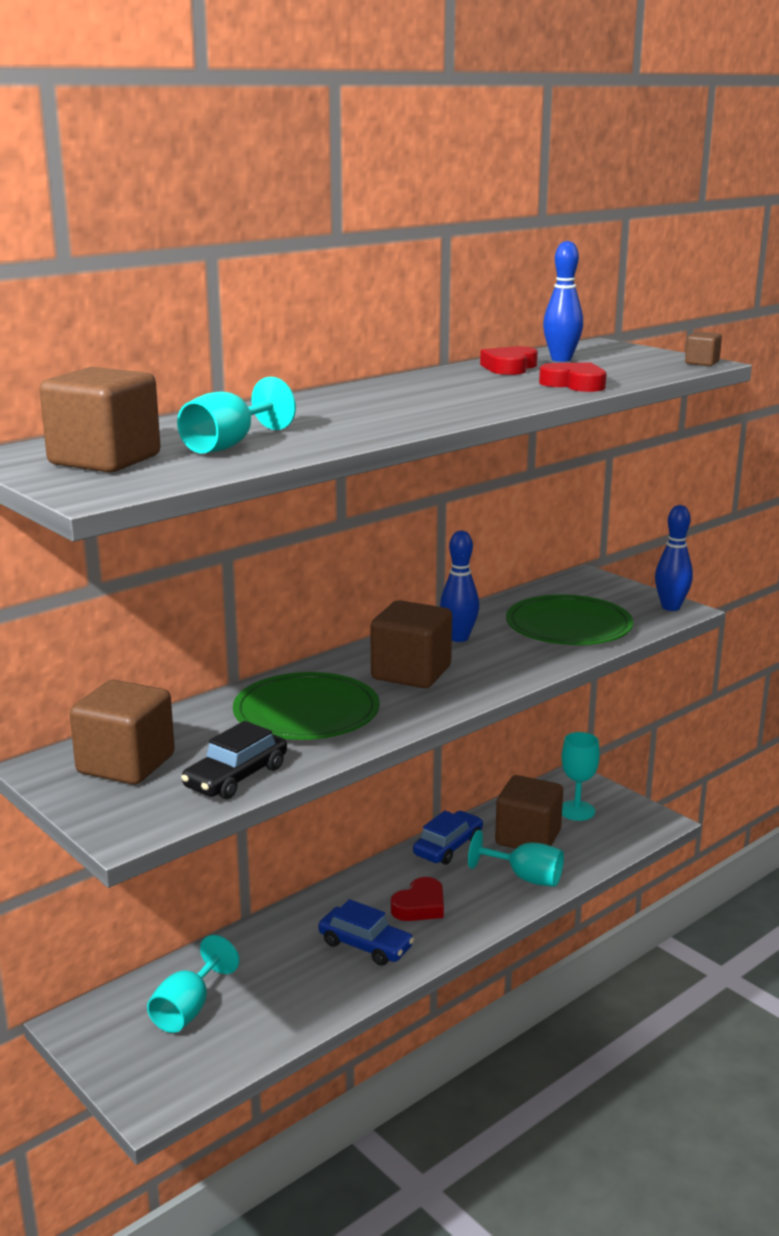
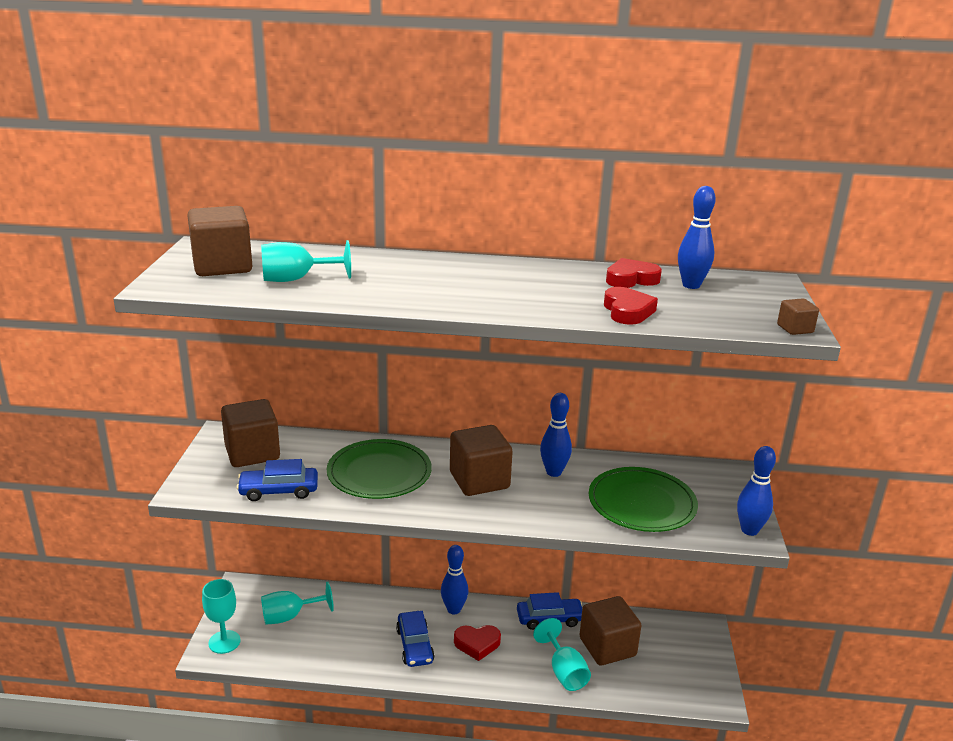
camera: 45 degrees right, 5 degrees up
(236, 777) = (279, 491): black car -> blue car
(351, 893) = (454, 609): none -> blue bowling pin
(576, 811) = (670, 651): turquoise goblet -> turquoise goblet (224, 642)

